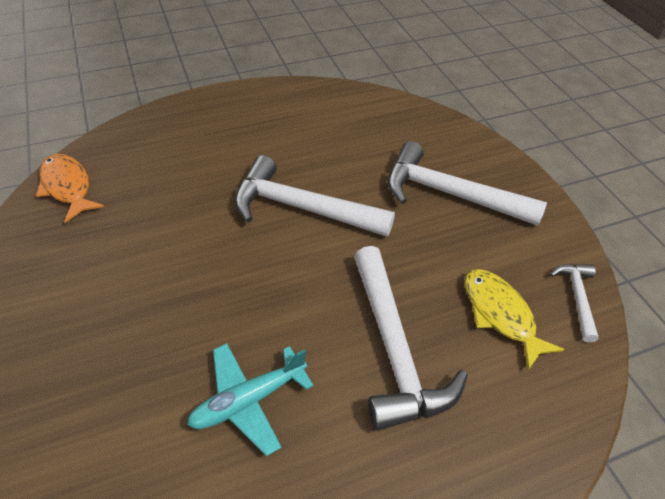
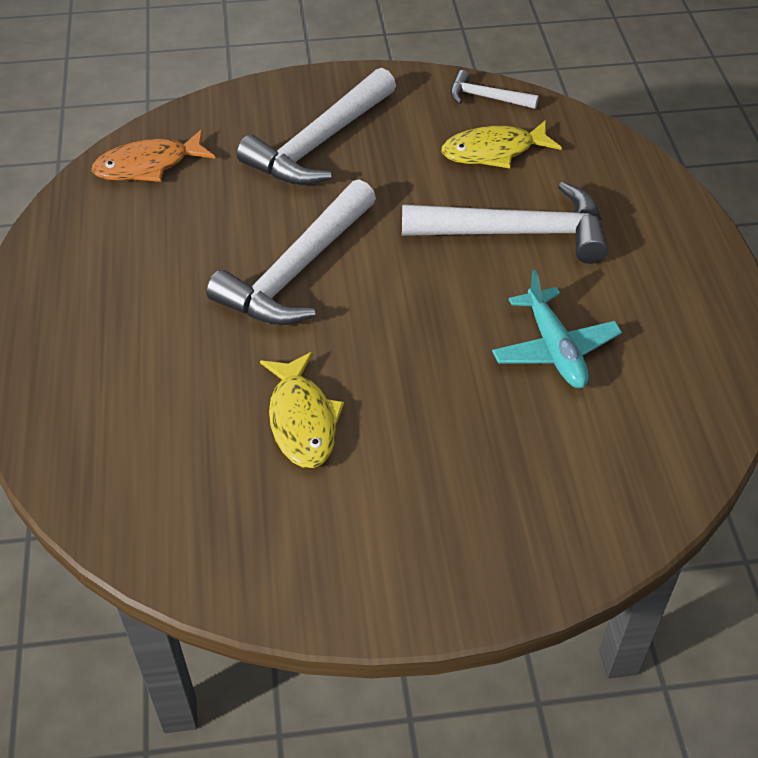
camera: 75 degrees left, 0 degrees up
(67, 187) = (156, 525): orange fish -> orange fish (148, 165)
(154, 239) = (302, 420): none -> yellow fish

